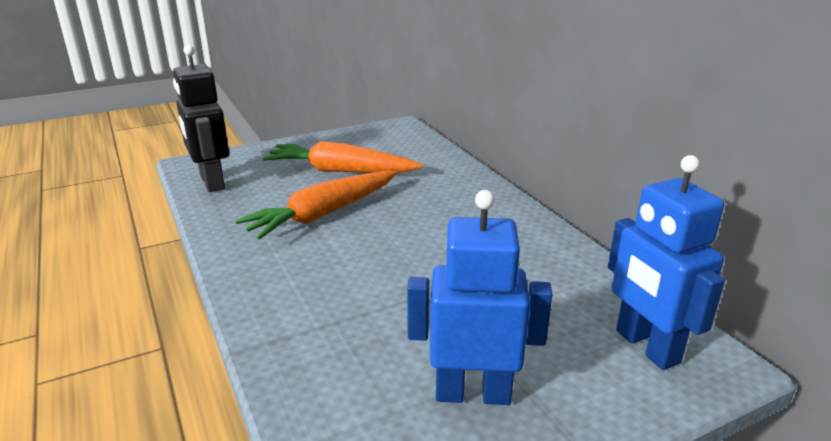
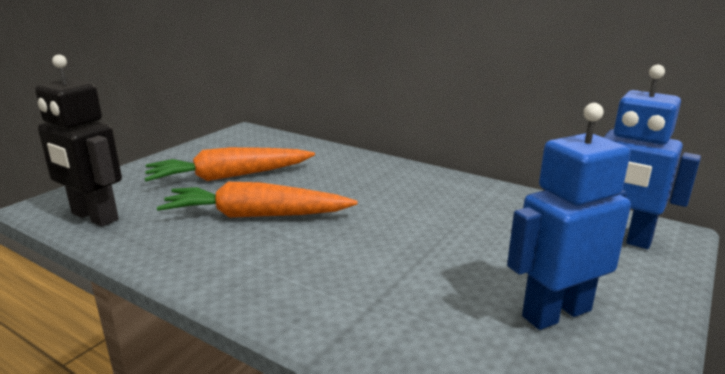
camera: 30 degrees left, 5 degrees down
(323, 214) = (256, 215): orange carrot -> orange carrot turned 75 degrees clockwise

